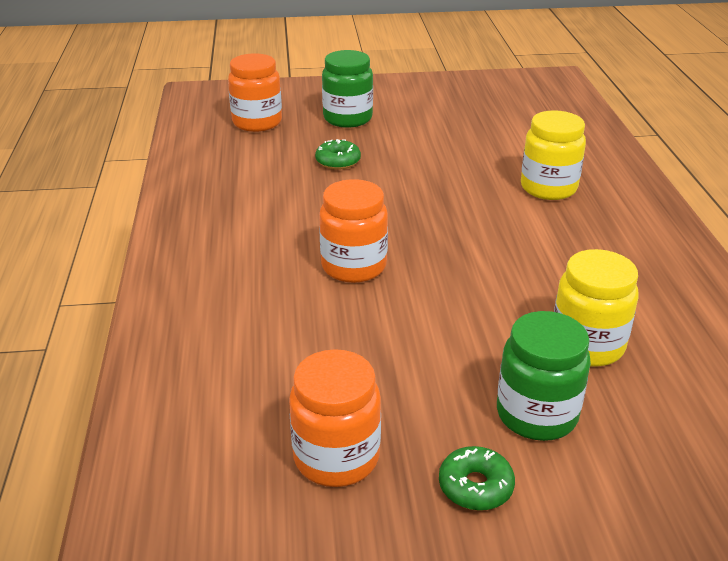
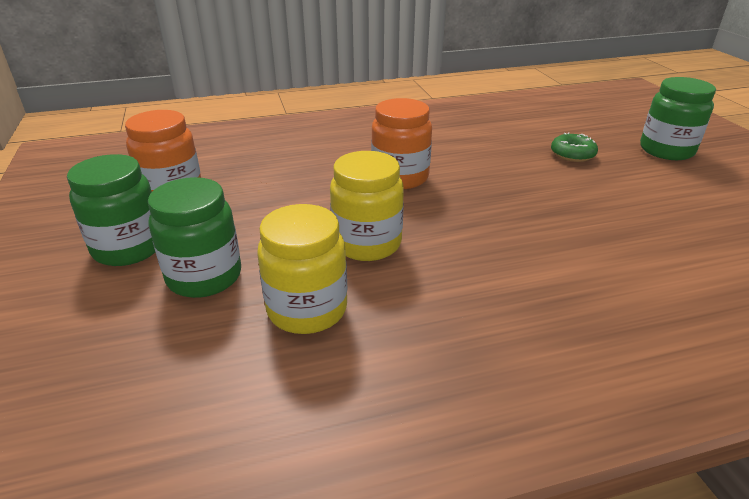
camera: 80 degrees right, 0 degrees up
(257, 122) = (608, 115): orange jar -> none
(475, 486) = (128, 248): green donut -> green jar
(548, 188) = (633, 283): yellow jar -> yellow jar (367, 243)

